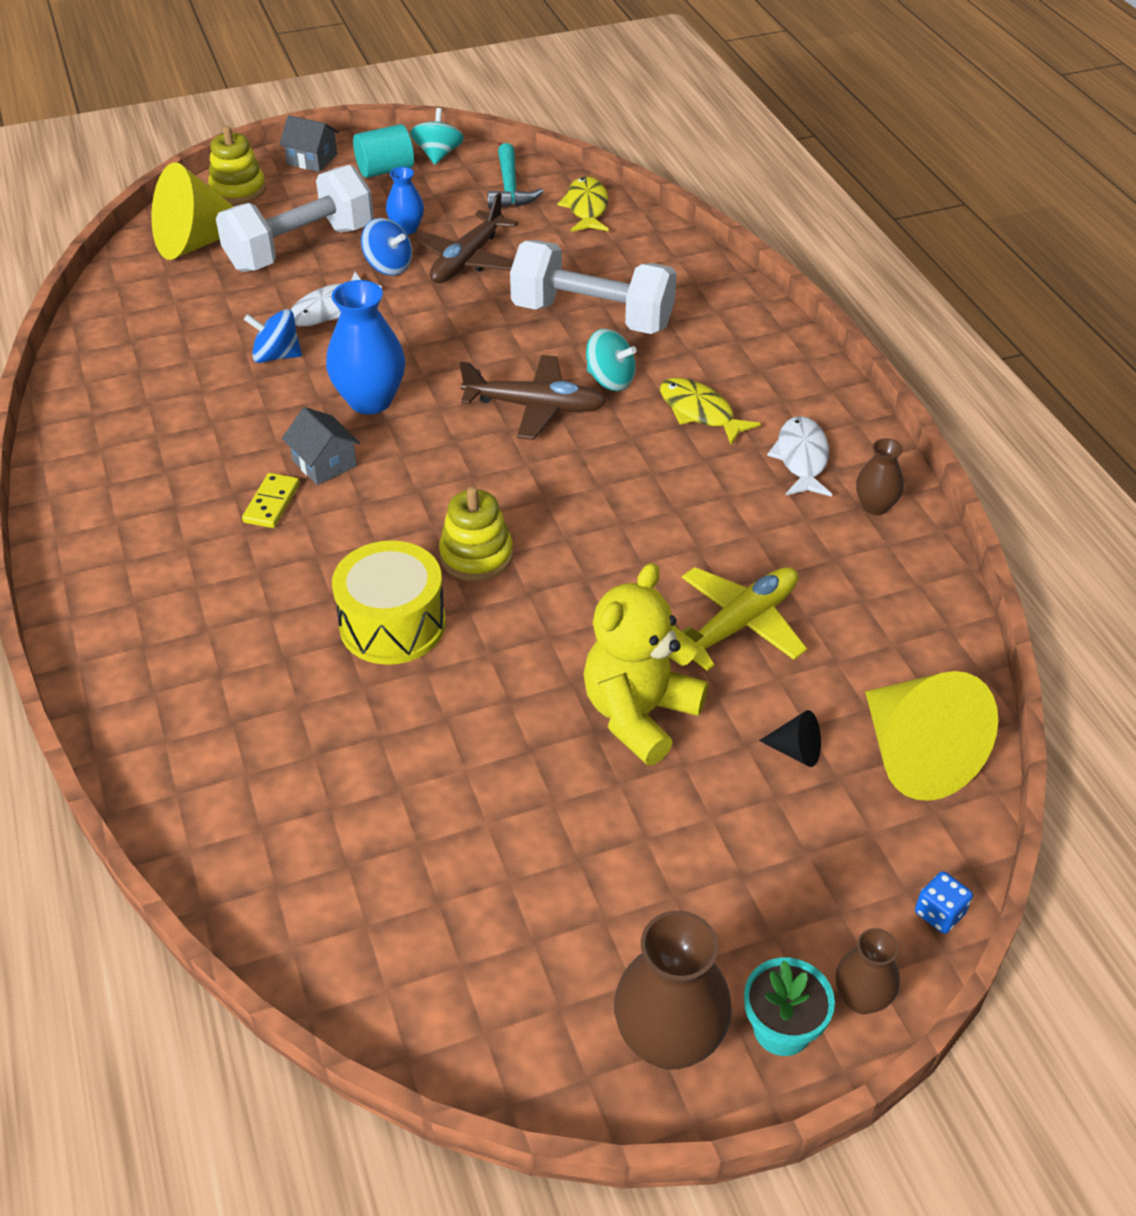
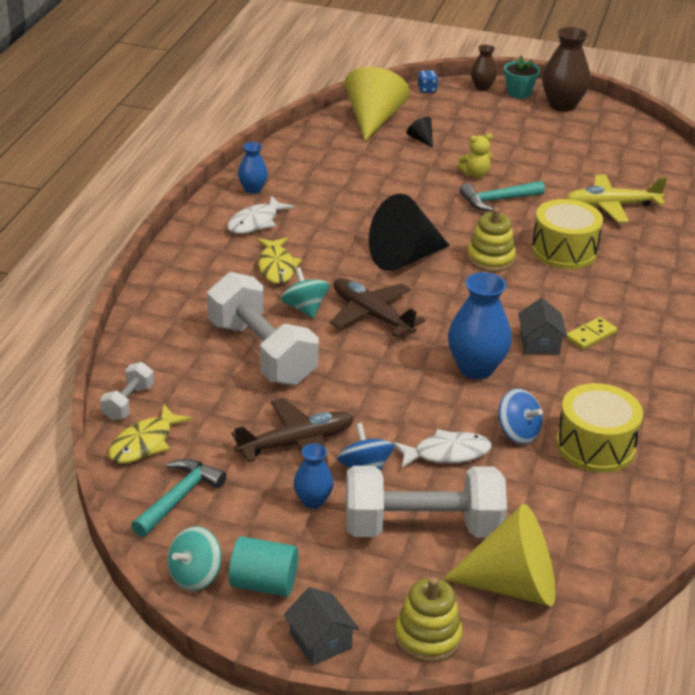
camera: 145 degrees left, 10 degrees down
(191, 378) = (595, 446): none -> yellow drum
(558, 673) = (497, 200): none -> turquoise hammer
(579, 500) = (404, 258): none -> black cone
(639, 714) = (475, 174): yellow teddy bear -> yellow teddy bear, size x0.50
(643, 227) = (128, 402): none -> white dumbbell
(738, 625) = (389, 180): yellow plane -> yellow plane (612, 206)
(875, 506) = (252, 189): brown vase -> blue vase

